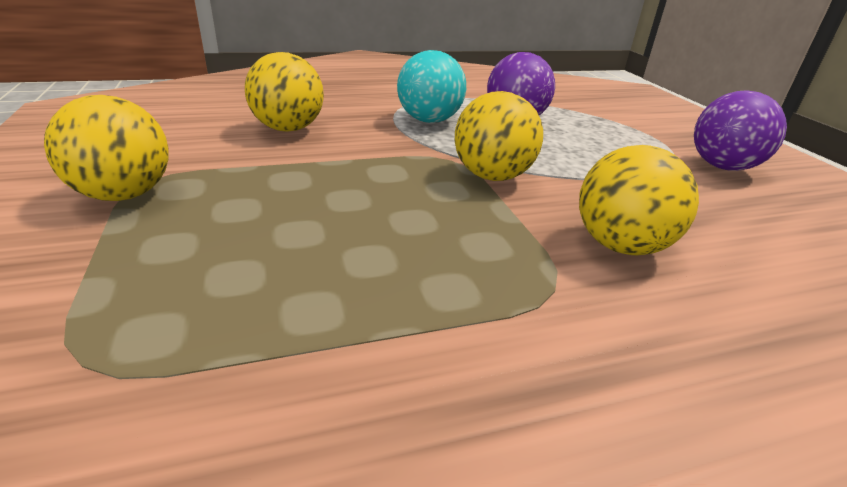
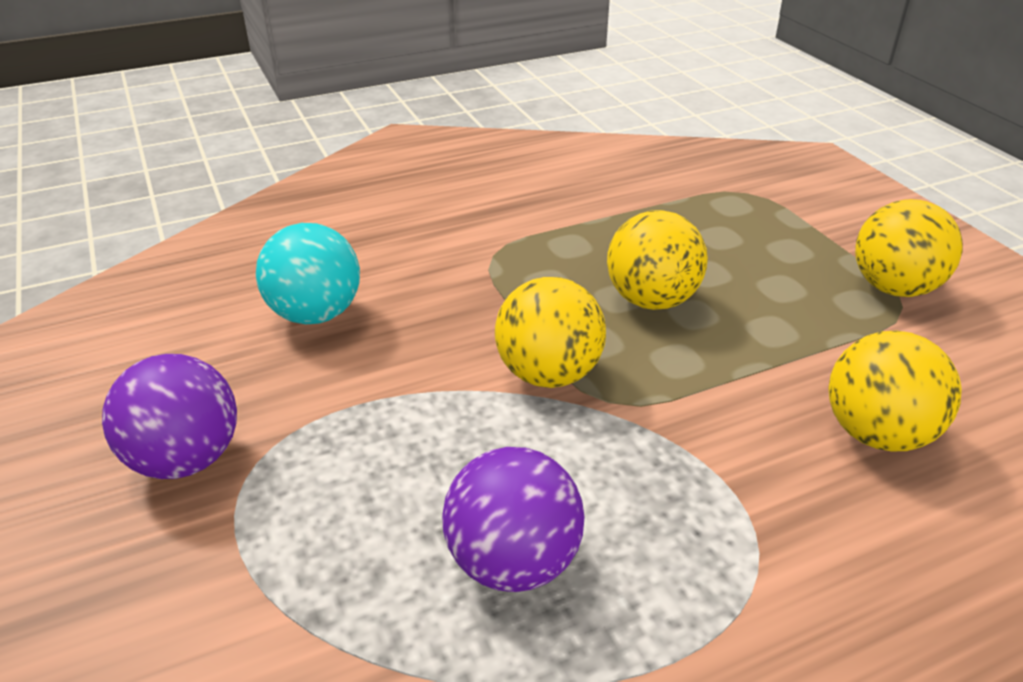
camera: 175 degrees right, 5 degrees up
(429, 120) = (678, 515): turquoise ball -> turquoise ball (315, 314)
(620, 245) = (424, 296): yellow ball -> yellow ball (651, 300)

